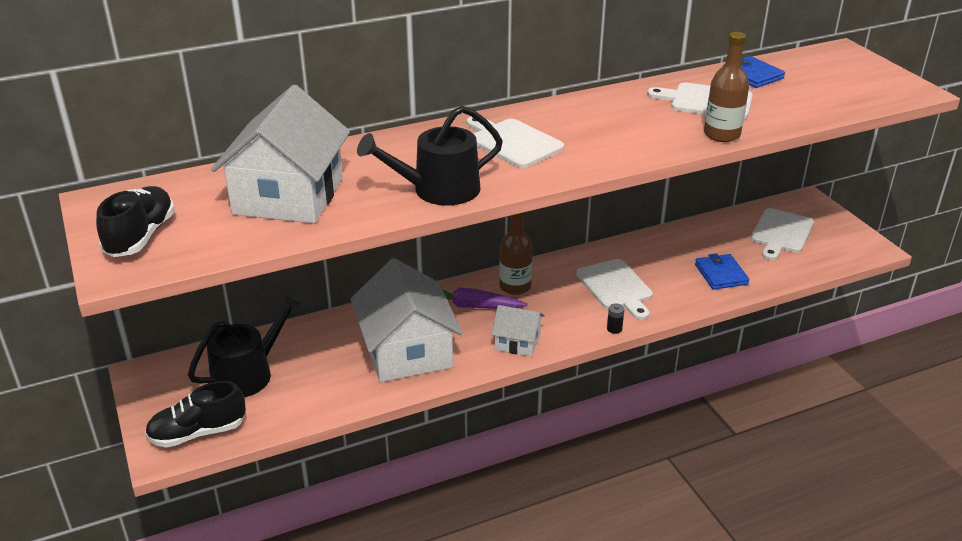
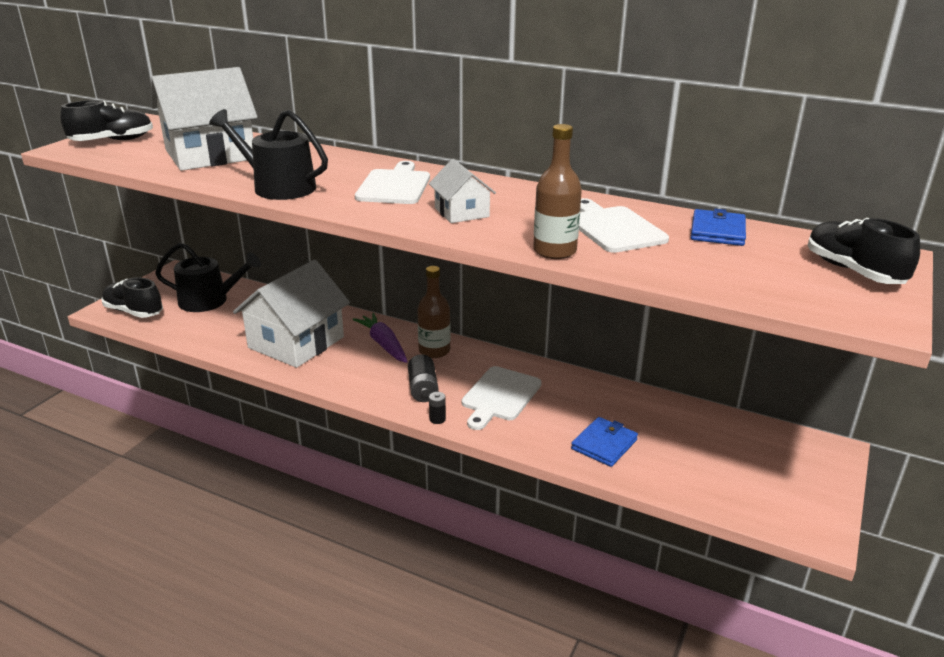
camera: 50 degrees right, 5 degrees down
(517, 342) = (361, 381): white house -> white house (461, 212)
(565, 317) = (423, 389): none -> black battery
(781, 233) = (737, 454): white cutting board -> none
(851, 68) = (853, 271): none -> black shoe

